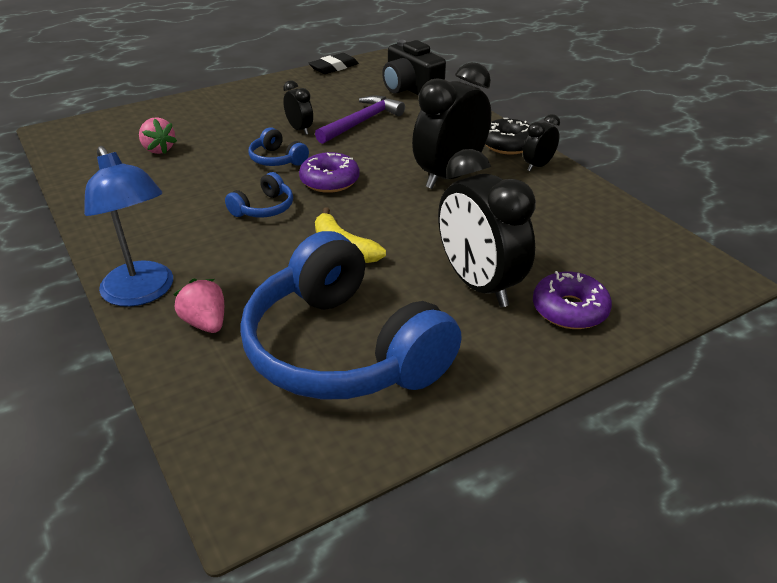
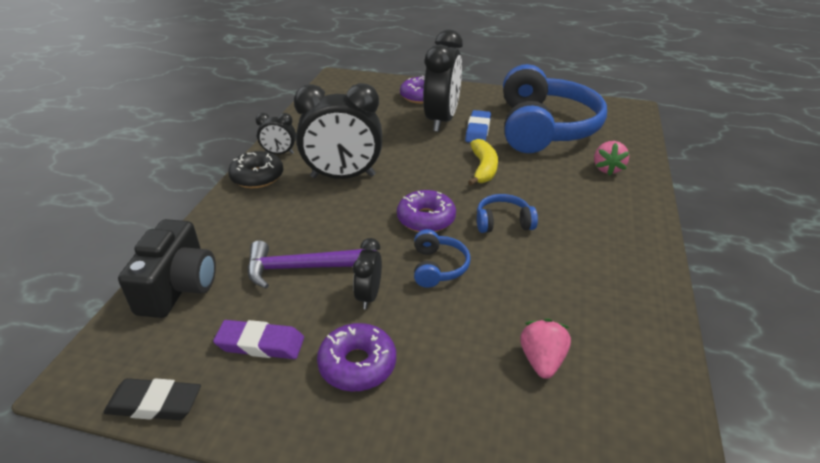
camera: 135 degrees left, 0 degrees up
(142, 293) = (638, 203): blue lamp -> none
(263, 108) = (357, 364): none -> purple donut
(324, 94) = (260, 344): none -> purple eraser
(417, 294) = (478, 130): none -> blue eraser

